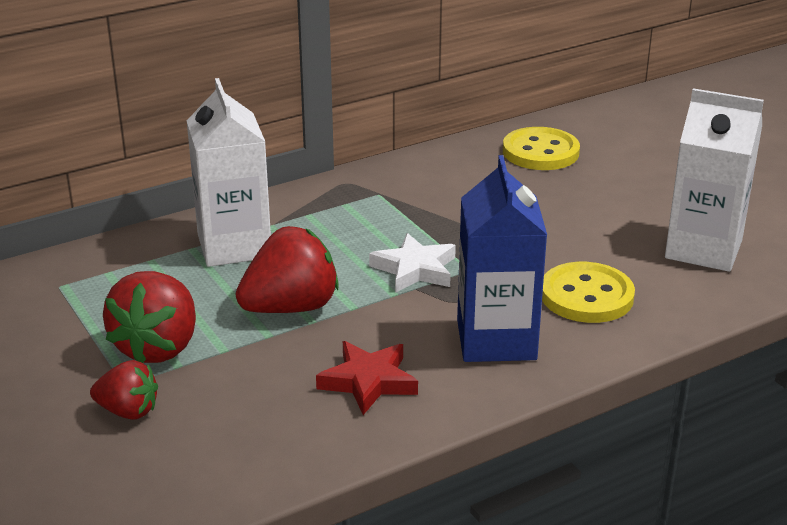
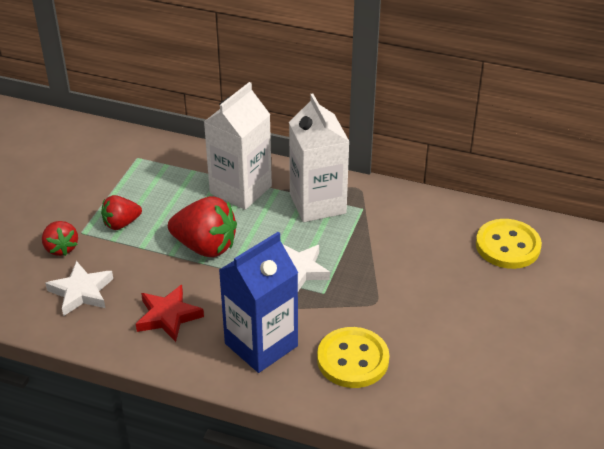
camera: 50 degrees right, 10 degrees up
(158, 347) = (121, 224): red strawberry -> red strawberry, size x0.59
(234, 428) = (81, 292): none -> white star
(703, 249) = (477, 388): white carton -> white carton (317, 204)

